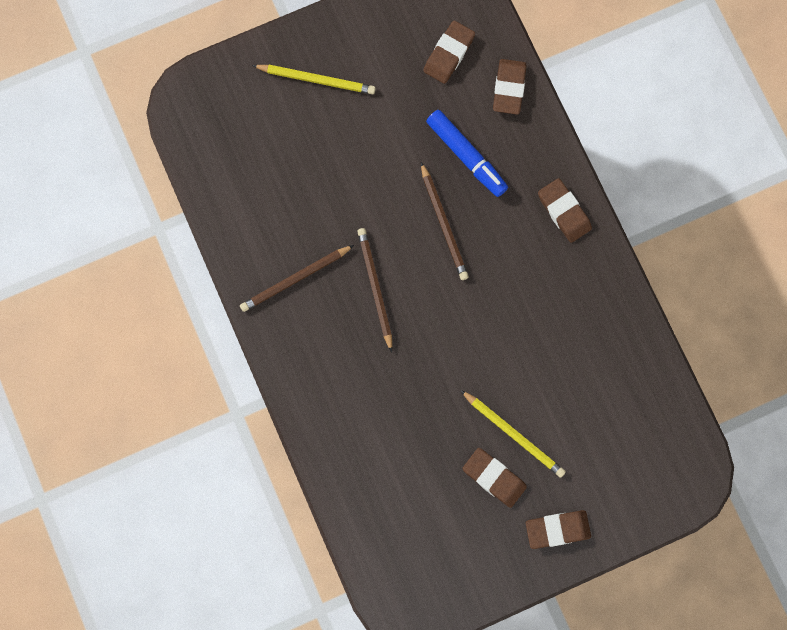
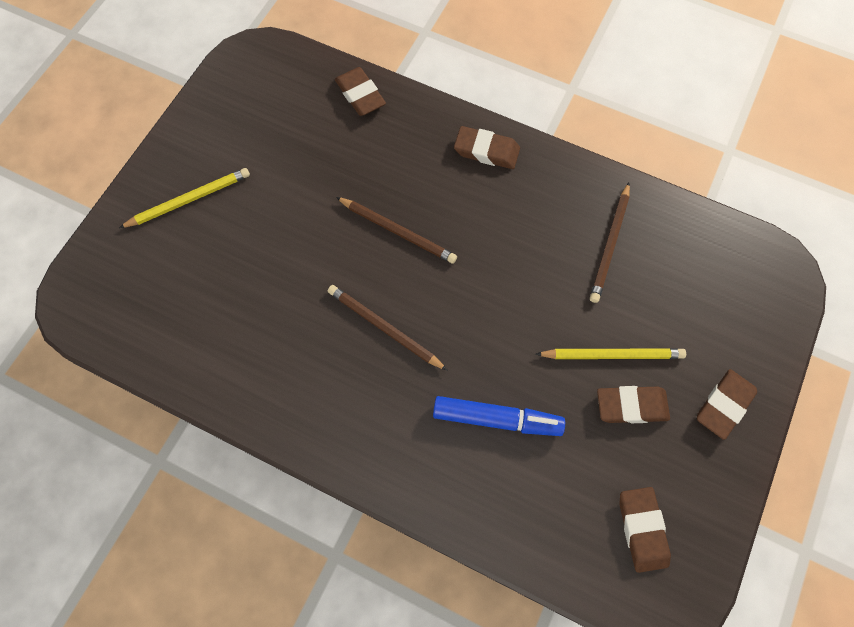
camera: 40 degrees left, 10 degrees down
(295, 279) = (305, 377): brown pencil -> brown pencil (610, 244)
(448, 54) = (289, 104): brown eraser -> brown eraser (642, 529)
(466, 156) = (370, 167): blue marker -> blue marker (496, 419)

